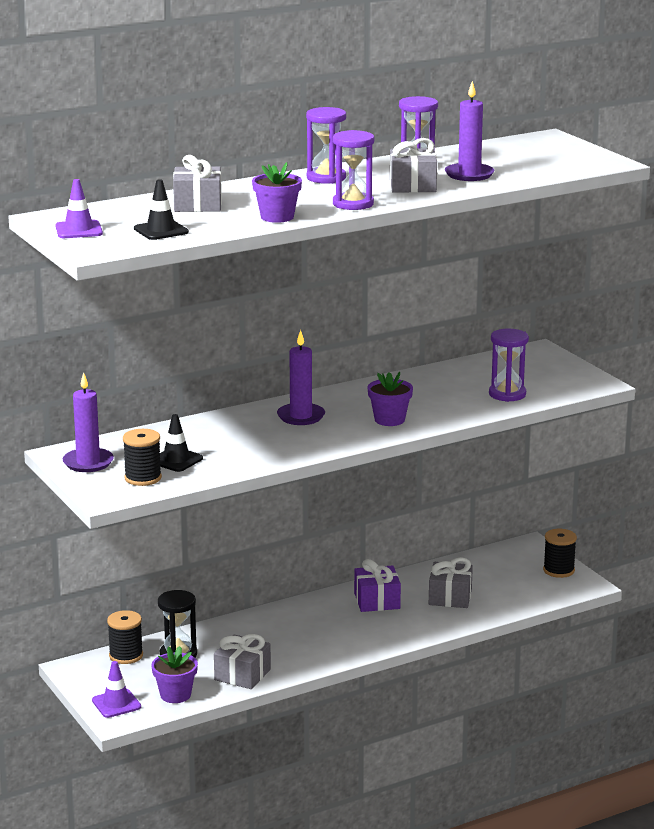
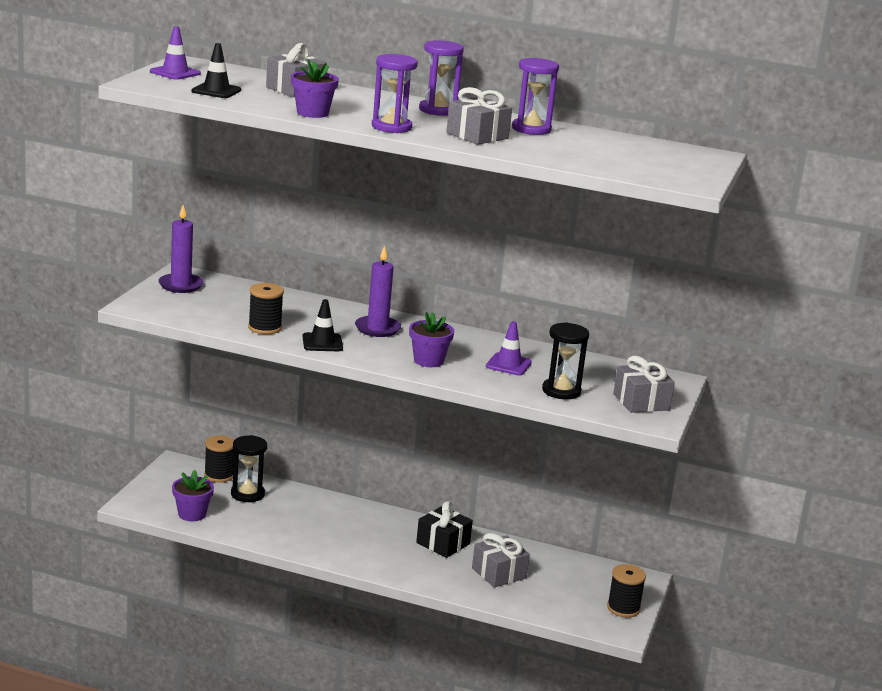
camera: 45 degrees right, 0 degrees up
(116, 704) = (150, 497): purple traffic cone -> purple traffic cone (508, 365)
(143, 478) = (183, 308): black spool -> black spool (264, 328)
(176, 460) = (230, 310): black traffic cone -> black traffic cone (322, 343)
(242, 675) = (255, 529): grey gift -> grey gift (641, 402)
(377, 601) = (443, 543): purple gift -> black gift
(469, 174) = (547, 147): purple candle -> none
(507, 394) = (561, 391): purple hourglass -> black hourglass

